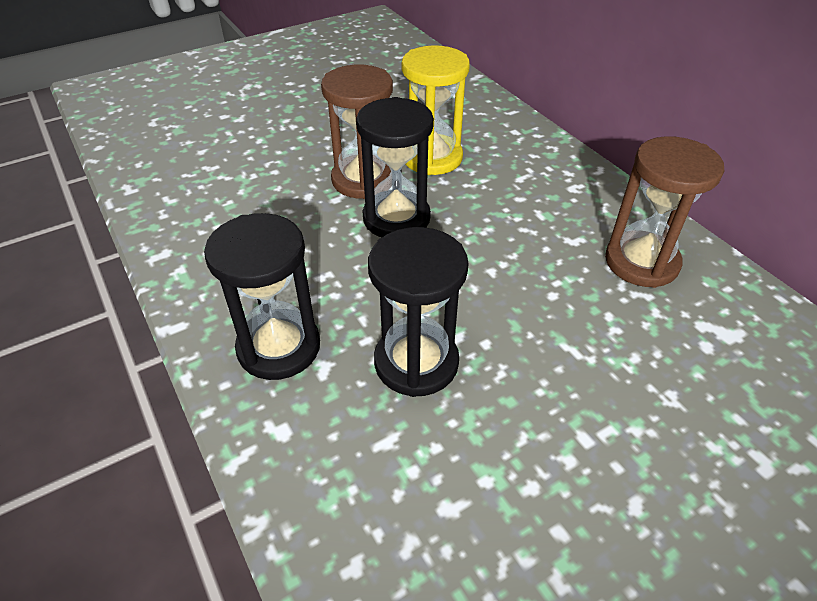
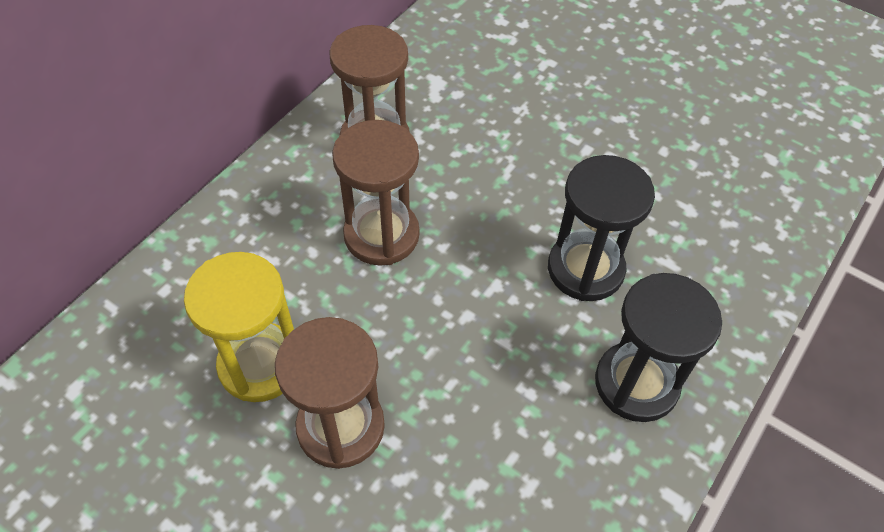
camera: 115 degrees left, 10 degrees up
(396, 218) = (401, 358): black hourglass -> none
(521, 238) = (381, 235): none -> brown hourglass

